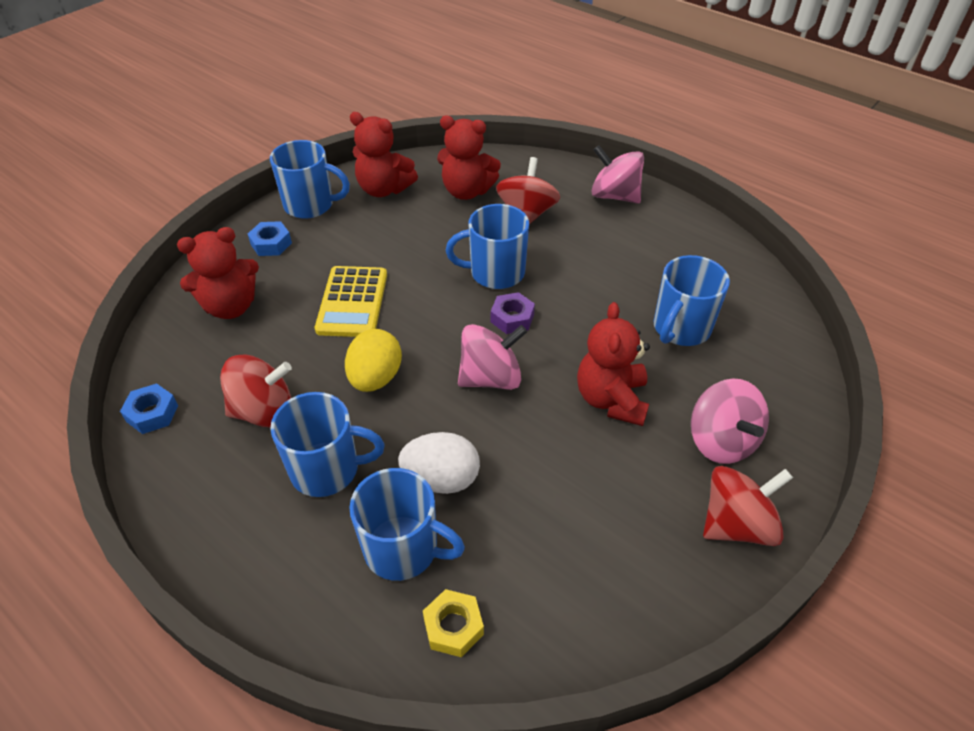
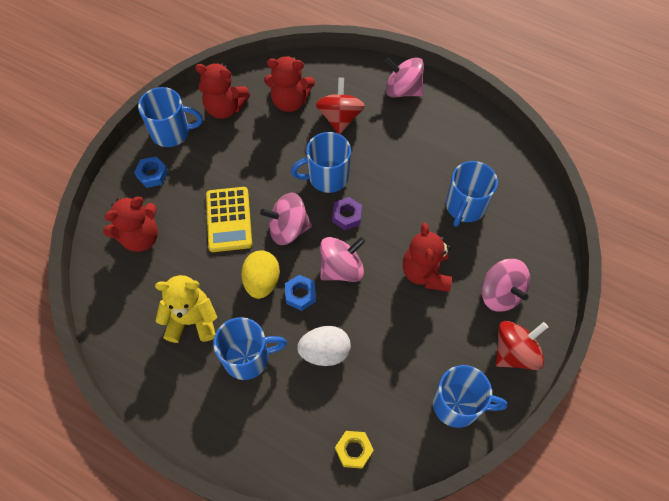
camera: 10 degrees left, 15 degrees up
(152, 413) = (114, 335): blue nut -> blue nut (300, 294)
(264, 411) = (192, 320): red spinning top -> yellow teddy bear
(403, 549) = (311, 405): blue mug -> blue mug (457, 405)
(428, 322) = (288, 229): none -> pink spinning top

